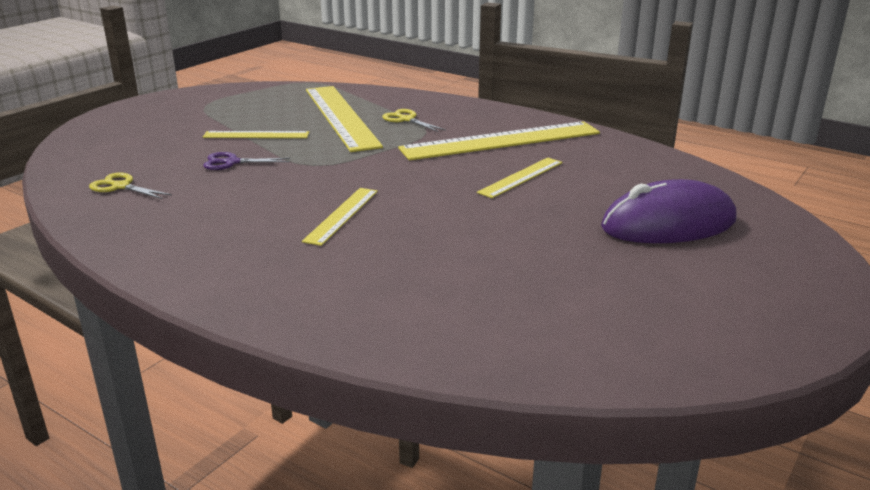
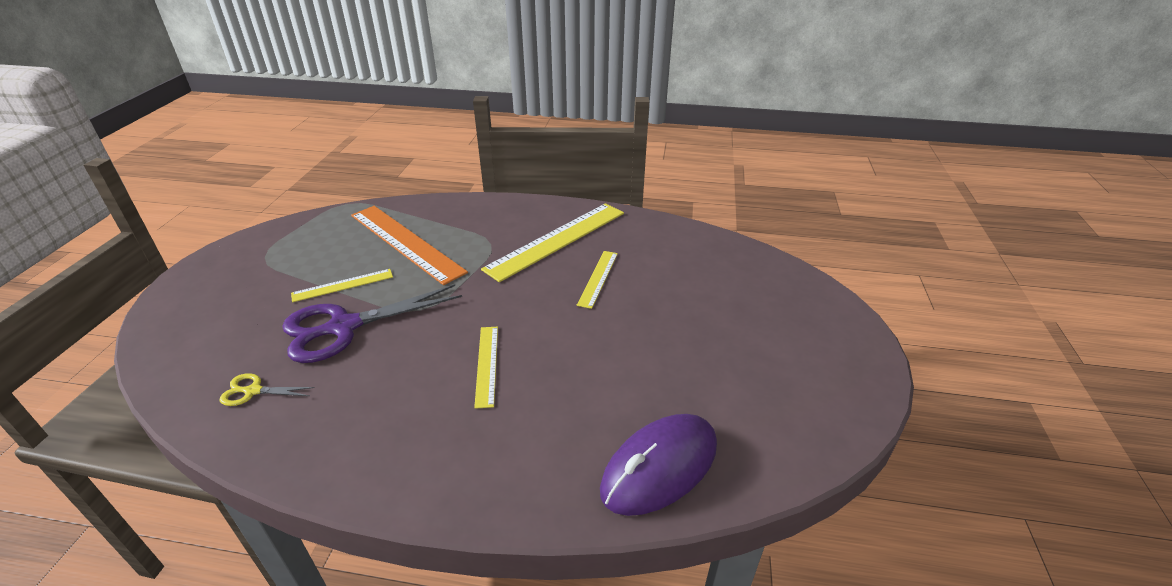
camera: 25 degrees left, 10 degrees up
(232, 162) = (343, 327): purple scissors -> purple scissors, size x2.23
(341, 116) = (406, 242): yellow ruler -> orange ruler
(406, 119) = (465, 233): yellow scissors -> none
(668, 224) = (728, 300): purple mouse -> purple mouse (659, 467)

